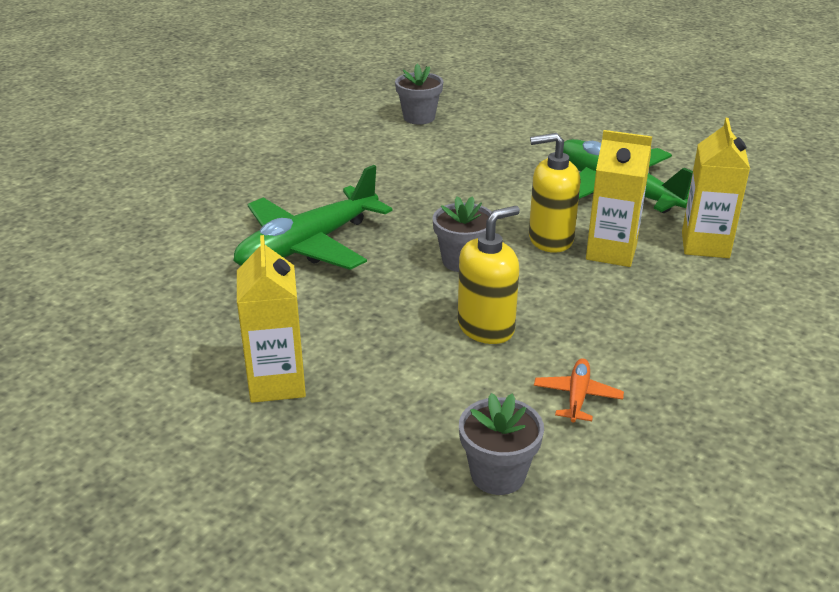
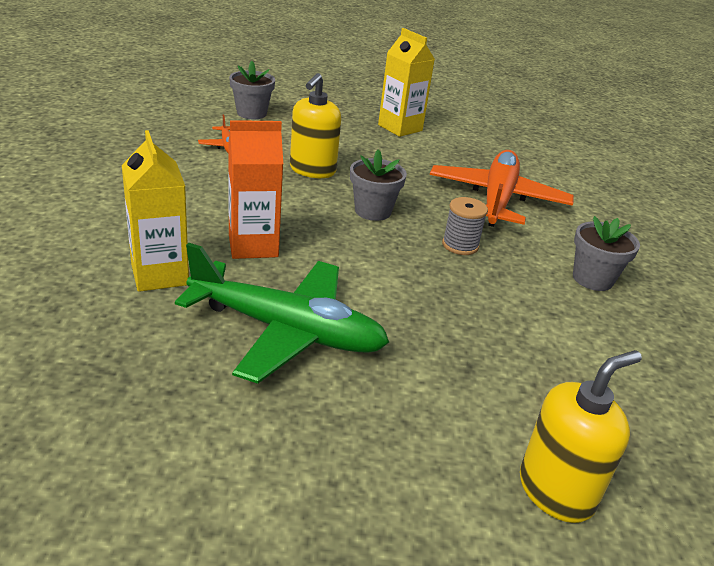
camera: 145 degrees right, 0 degrees up
(308, 245) = (497, 199): green plane -> orange plane
(413, 213) = (460, 245): none -> grey spool
(419, 117) = (638, 399): grey flower pot -> grey flower pot (592, 279)
(550, 239) = (317, 246): yellow soap dispenser -> yellow soap dispenser (556, 491)
(611, 252) = (253, 246): yellow carton -> orange carton

